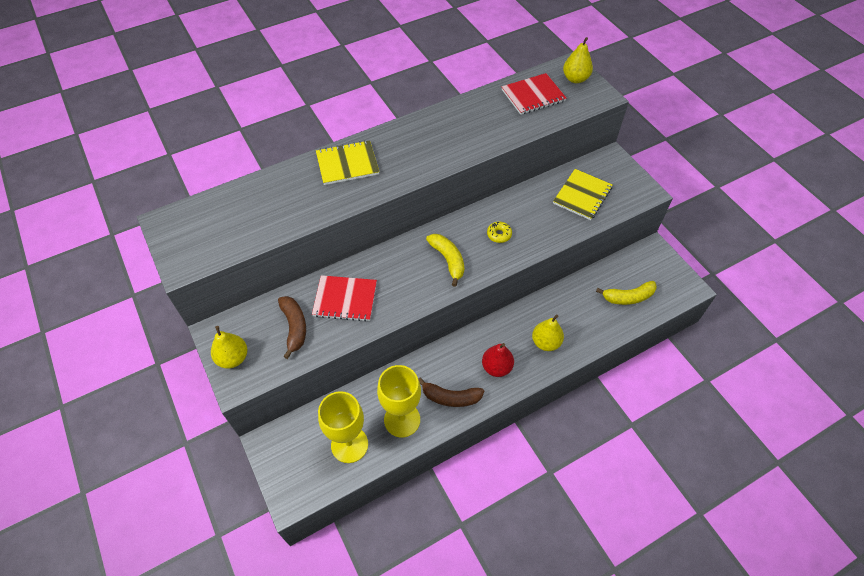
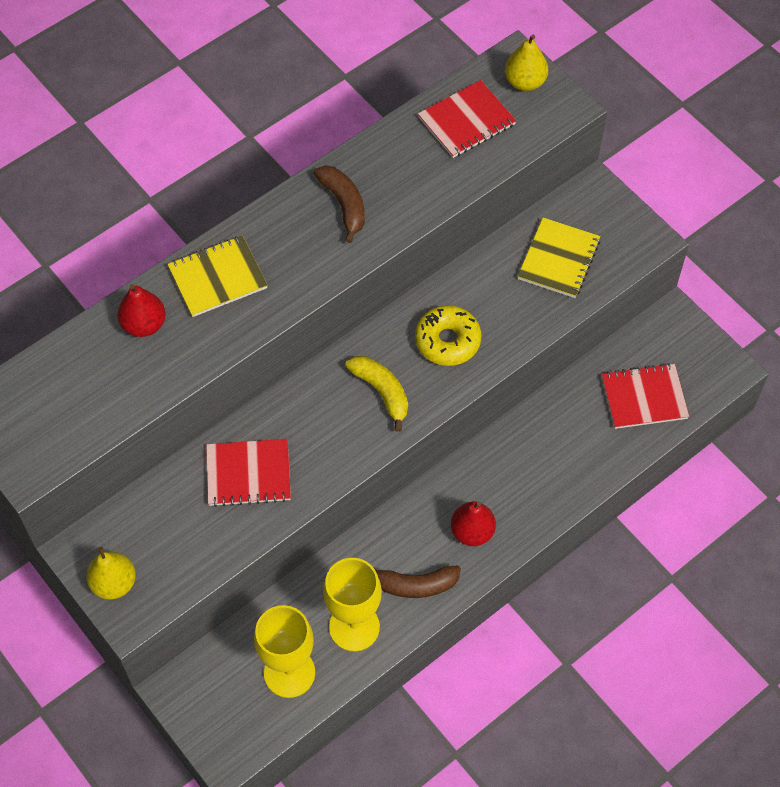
camera: 10 degrees left, 5 degrees up
(290, 185) = (144, 324): none -> red pear
(294, 327) = (187, 526): brown banana -> brown banana (344, 205)
(499, 234) = (447, 341): yellow donut -> yellow donut, size x1.82
(545, 342) = (535, 484): yellow pear -> none
(628, 297) = (644, 397): yellow banana -> red notebook

